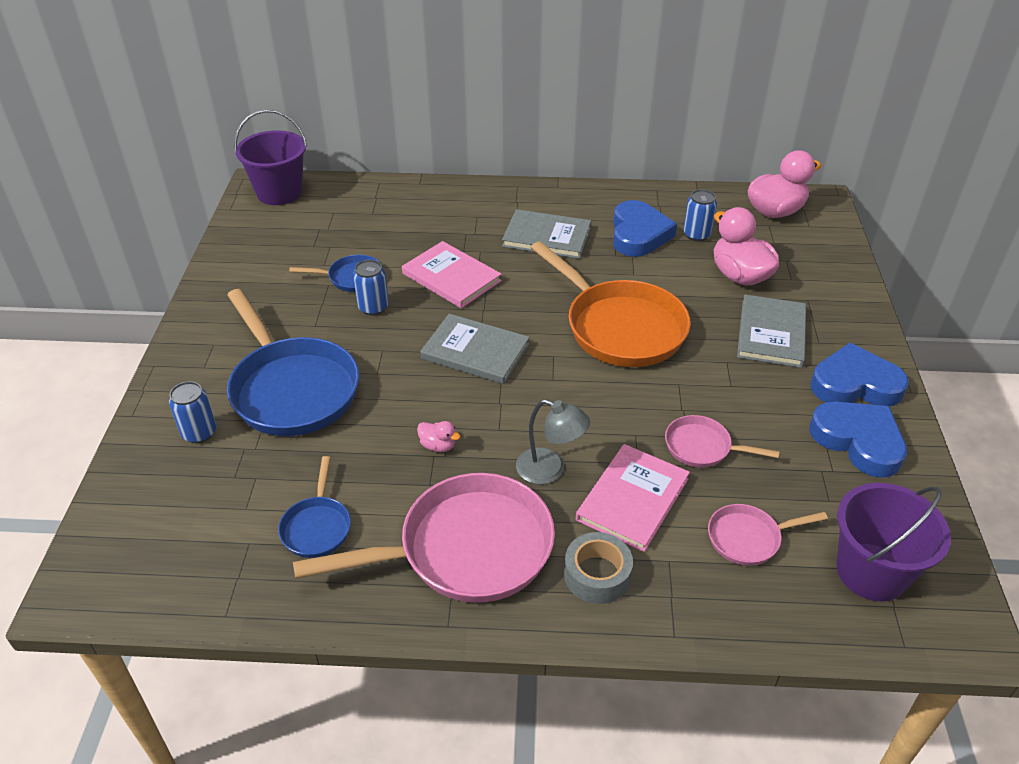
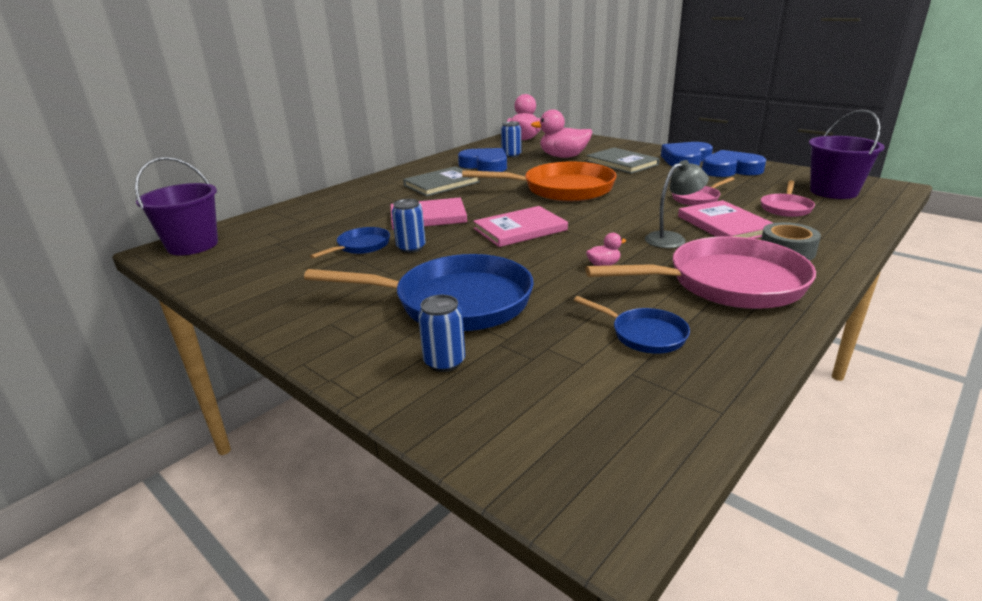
camera: 50 degrees left, 15 degrees down
(465, 549) = (726, 283): pink pan -> pink pan turned 60 degrees clockwise
(475, 351) = (520, 229): grey book -> pink book

